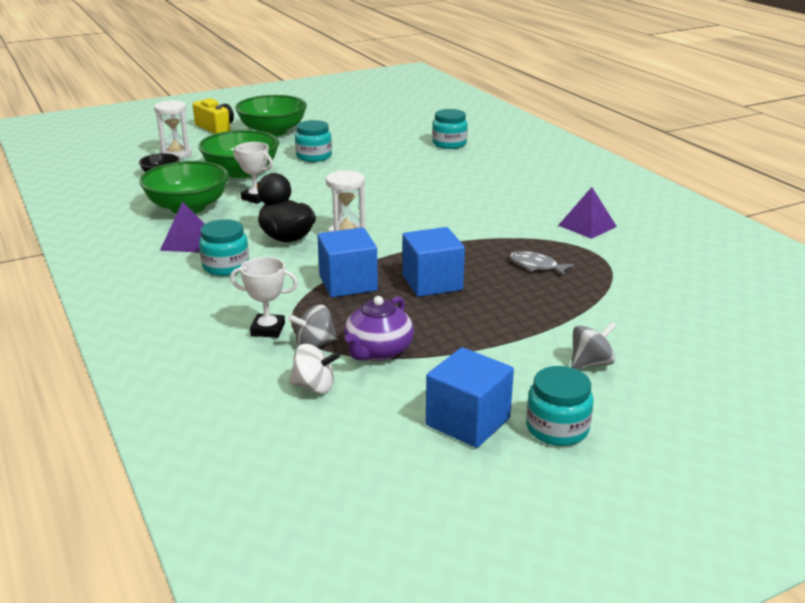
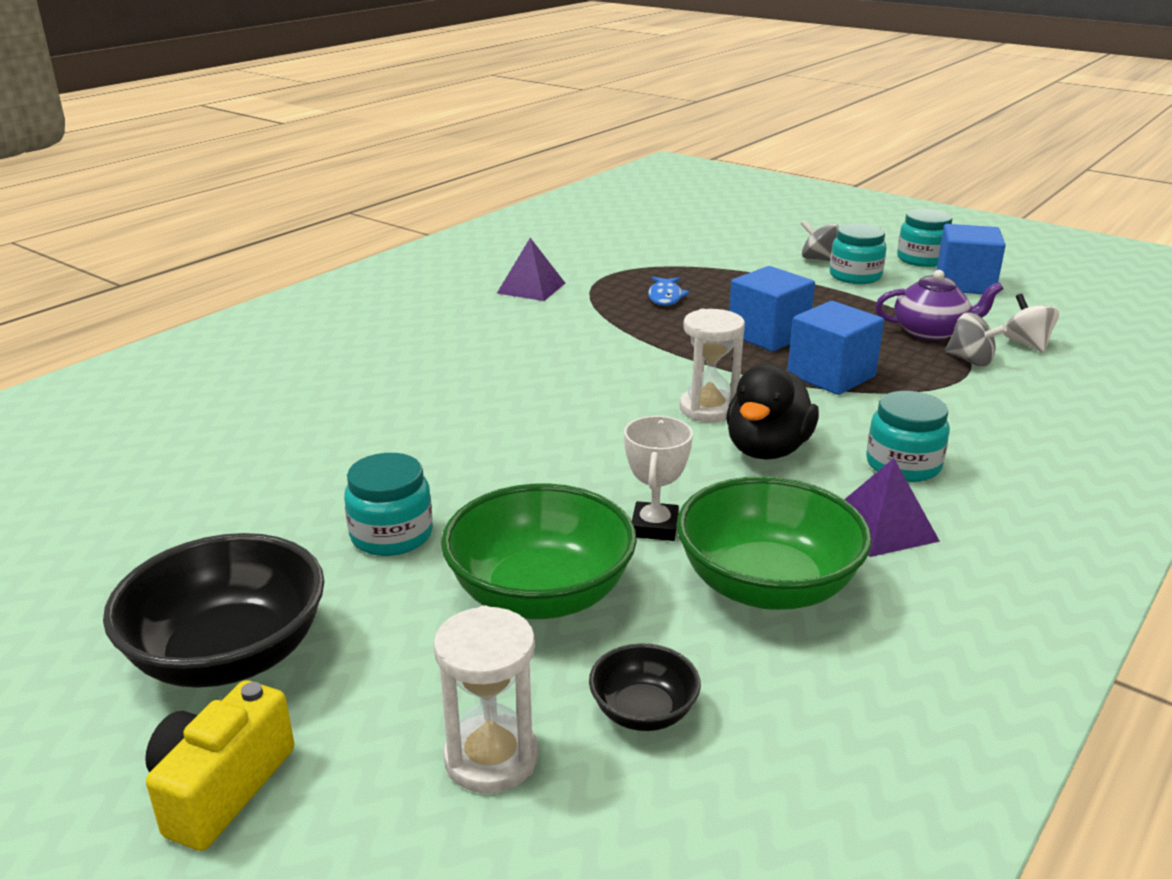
camera: 115 degrees left, 0 degrees up
(268, 329) = (985, 390): white trophy -> none
(273, 131) = (229, 655): green bowl -> black bowl
(449, 144) = (249, 416): turquoise jar -> turquoise jar (855, 276)
(536, 266) = (665, 297): grey fish -> blue fish

